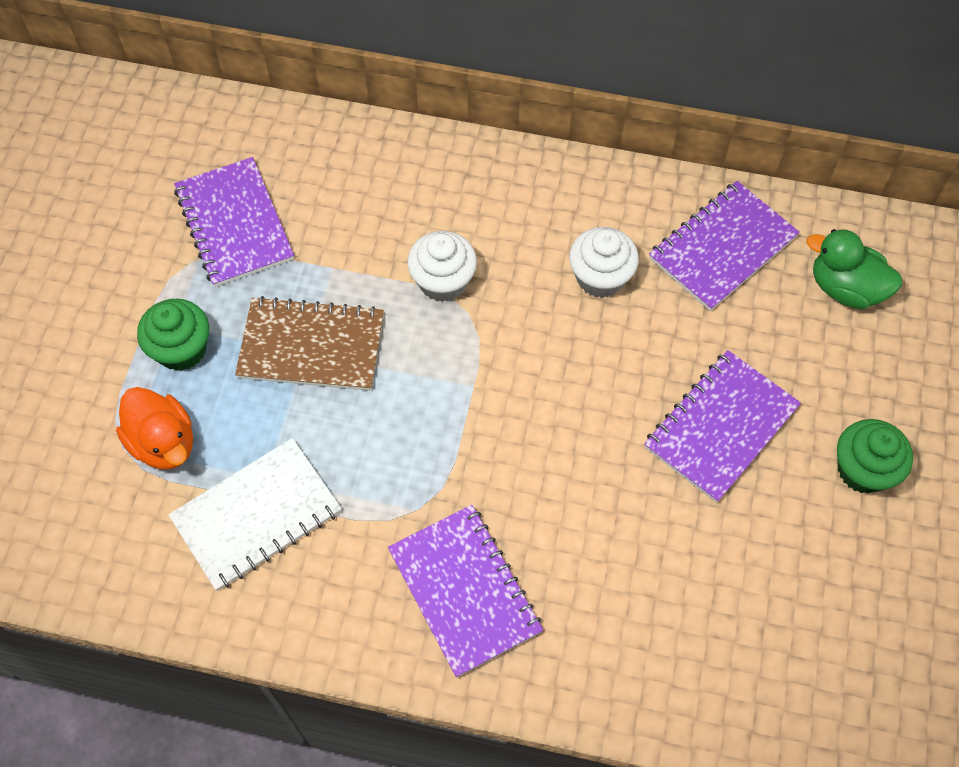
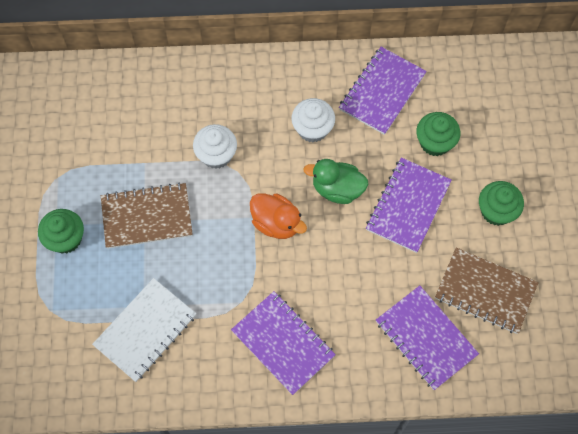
camera: 15 degrees left, 5 degrees up
(163, 442) = (74, 300): orange duck -> orange duck (276, 223)
(234, 224) = (73, 149): purple notebook -> purple notebook (425, 338)
(787, 341) = (435, 142): none -> green cupcake
(815, 593) = (485, 292): none -> brown notebook
(845, 288) = (461, 100): green duck -> green duck (337, 189)

